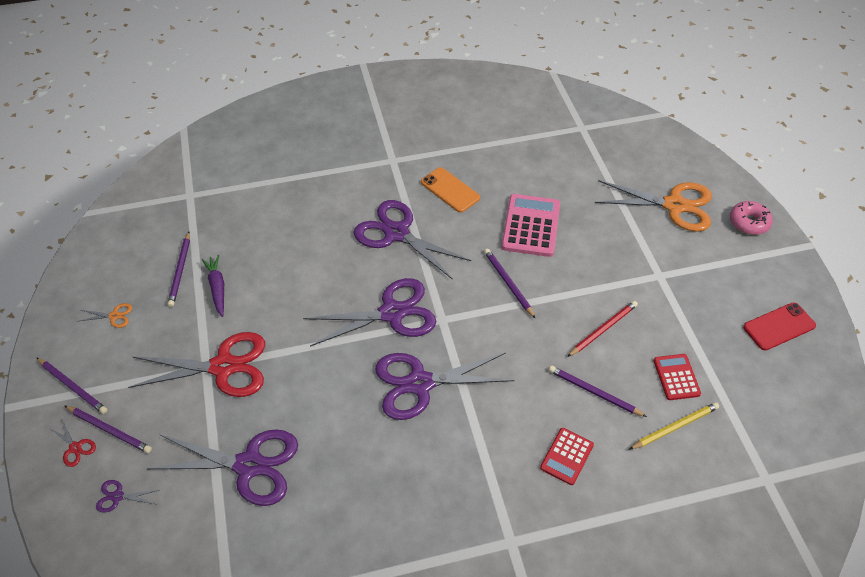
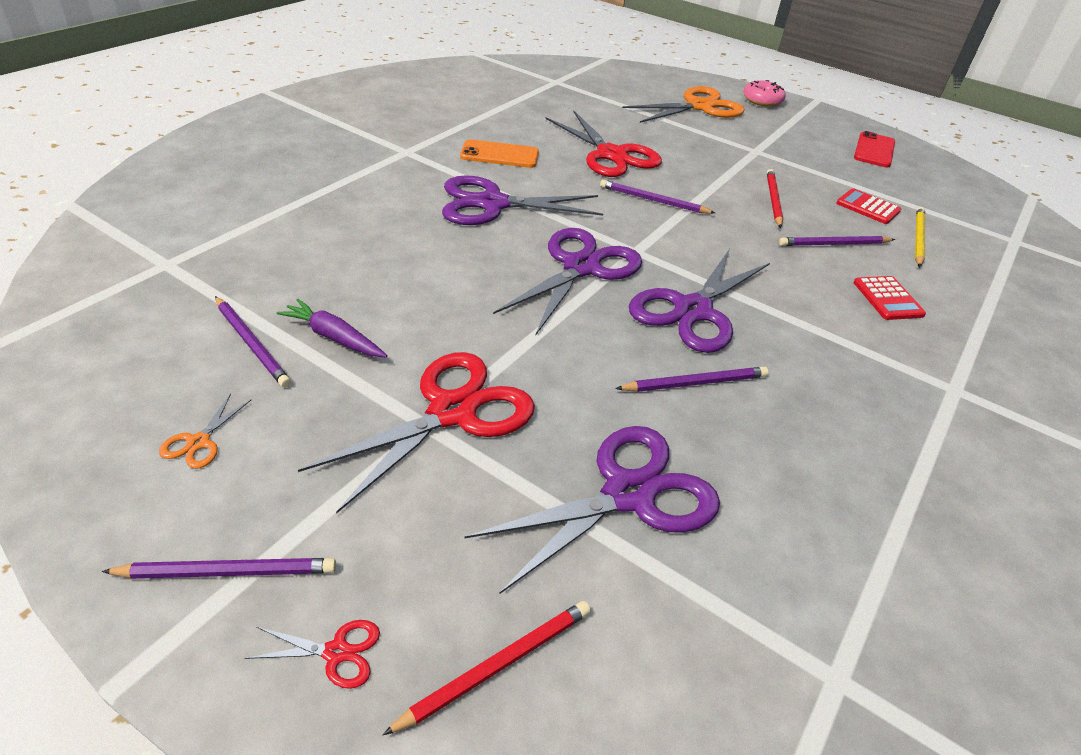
camera: 45 degrees left, 10 degrees down
(109, 430) = (370, 587): purple pencil -> purple pencil (695, 383)
(114, 316) = (199, 442): orange scissors -> orange scissors turned 150 degrees clockwise
(117, 496) = (497, 665): purple scissors -> red pencil
(531, 226) = (611, 155): pink calculator -> red scissors

